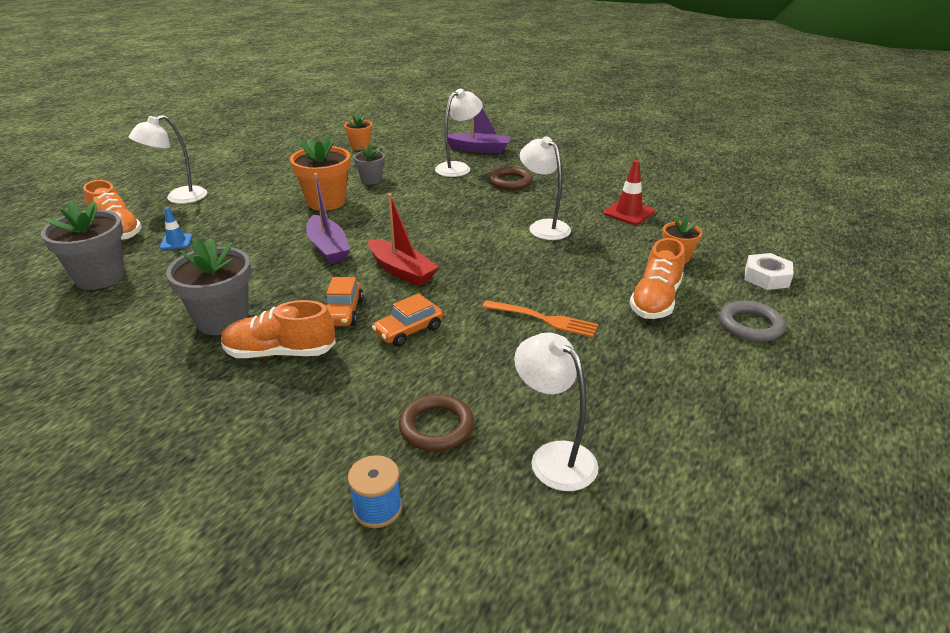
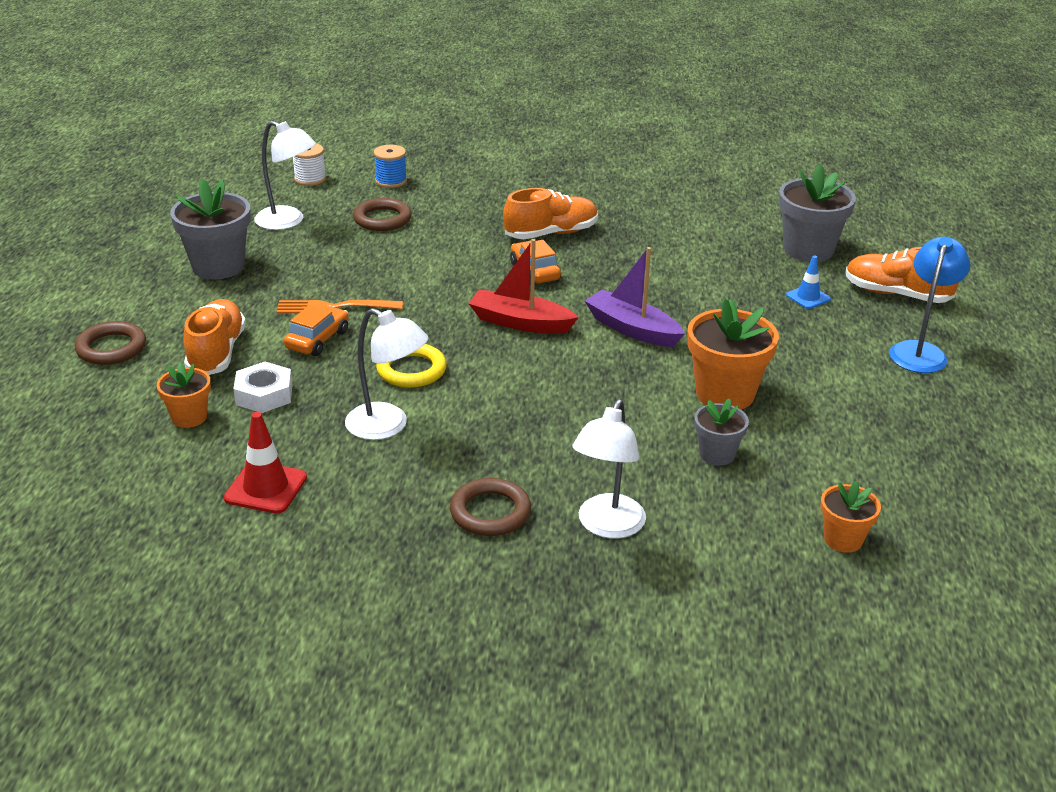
camera: 155 degrees right, 0 degrees up
(178, 198) = (920, 351): white lamp -> blue lamp
(222, 320) = (634, 243): grey flower pot -> grey flower pot (218, 266)
(409, 331) = (458, 270): orange car -> orange car (317, 340)
(479, 149) = (615, 600): purple boat -> none
(491, 555) = (310, 179): none -> white spool
(508, 255) = (411, 370): none -> yellow ring
(750, 325) = (111, 348): grey ring -> brown ring
(766, 277) = (72, 414): white nut -> white nut (264, 394)

